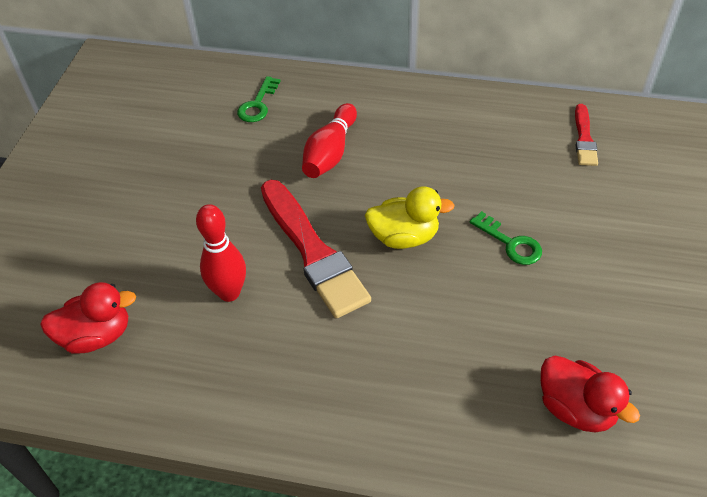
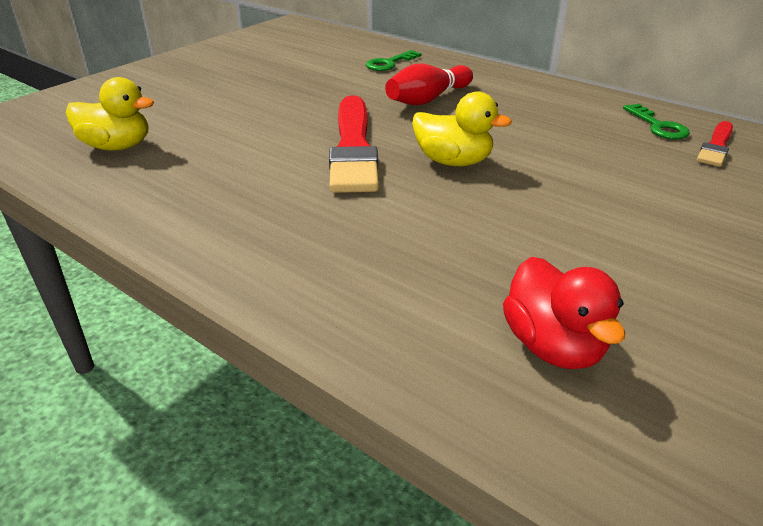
camera: 25 degrees right, 15 degrees down
(97, 335) = (117, 146): red duck -> yellow duck
(229, 293) = (251, 152): red bowling pin -> none
(510, 243) = (570, 194): green key -> green key (658, 126)

